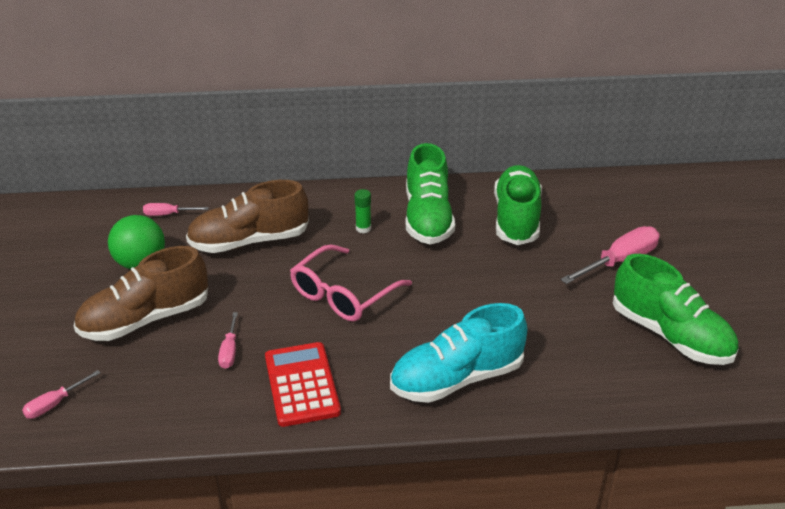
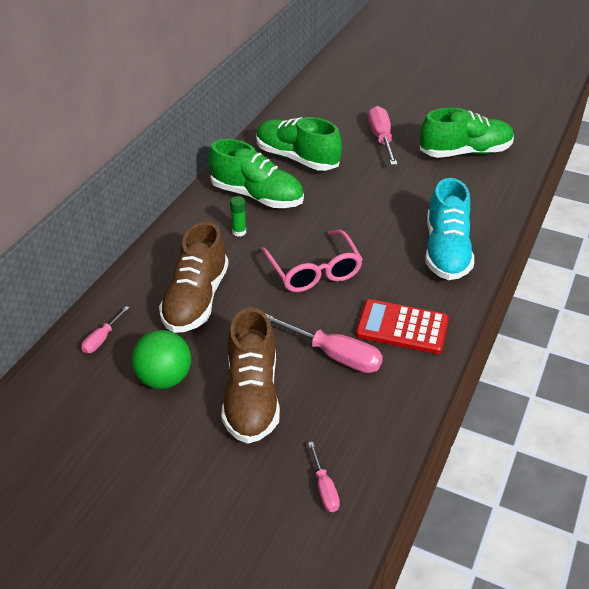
camera: 60 degrees left, 5 degrees up
(229, 351) = (334, 355): pink screwdriver -> pink screwdriver, size x1.86

